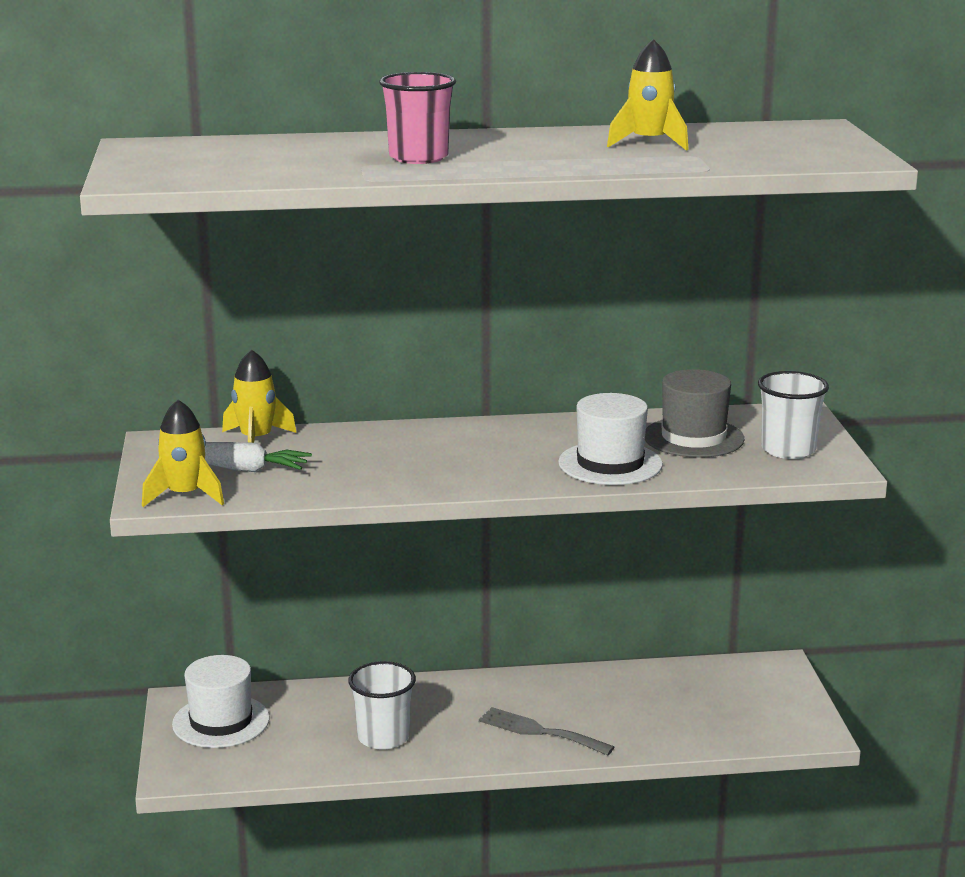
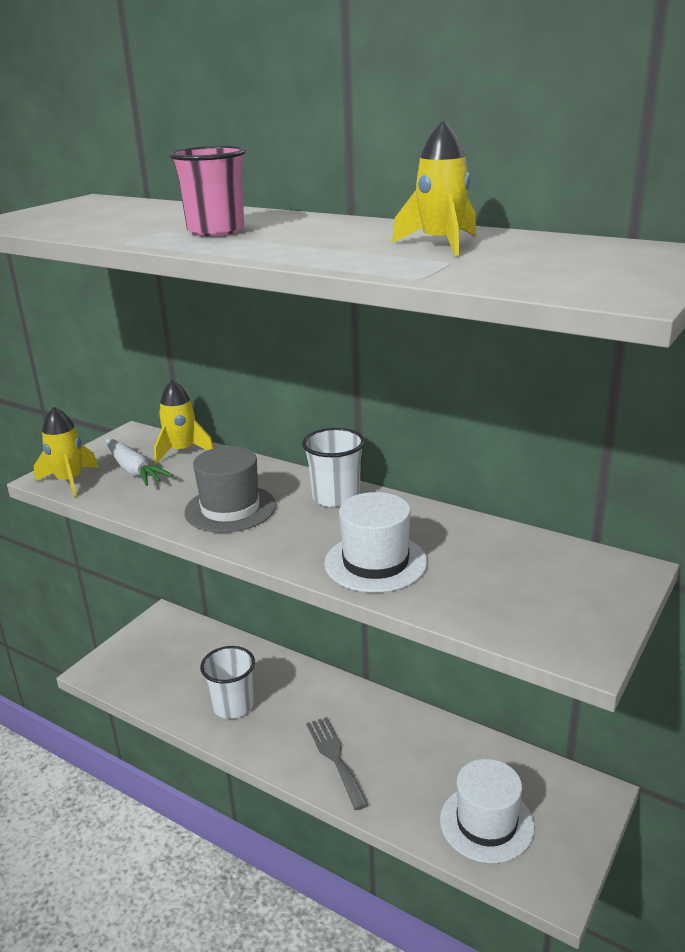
camera: 40 degrees right, 5 degrees up
(221, 721) = (163, 643): white hat -> white hat (486, 823)
(693, 438) = (488, 562): grey hat -> grey hat (230, 509)
(788, 450) = (559, 610): white cup -> white cup (336, 497)

